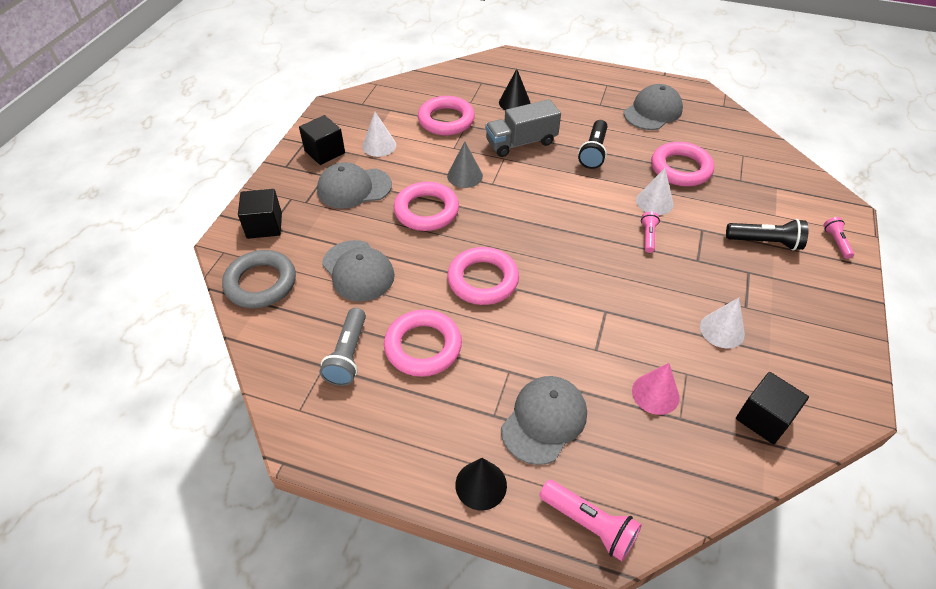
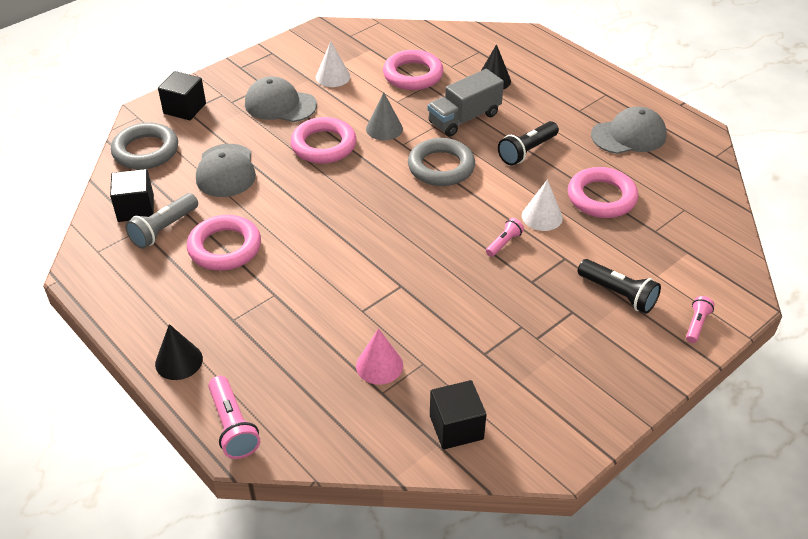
camera: 30 degrees right, 5 degrees down
(324, 152) = (282, 66): black cube -> black cube (136, 208)
(483, 280) = (319, 218): pink ring -> none
(521, 142) = (464, 118): grey truck -> grey truck turned 45 degrees counterclockwise
(541, 191) = (441, 167): none -> grey ring
(544, 420) = (268, 341): grey cap -> none
(722, 330) = (492, 346): white cone -> none

